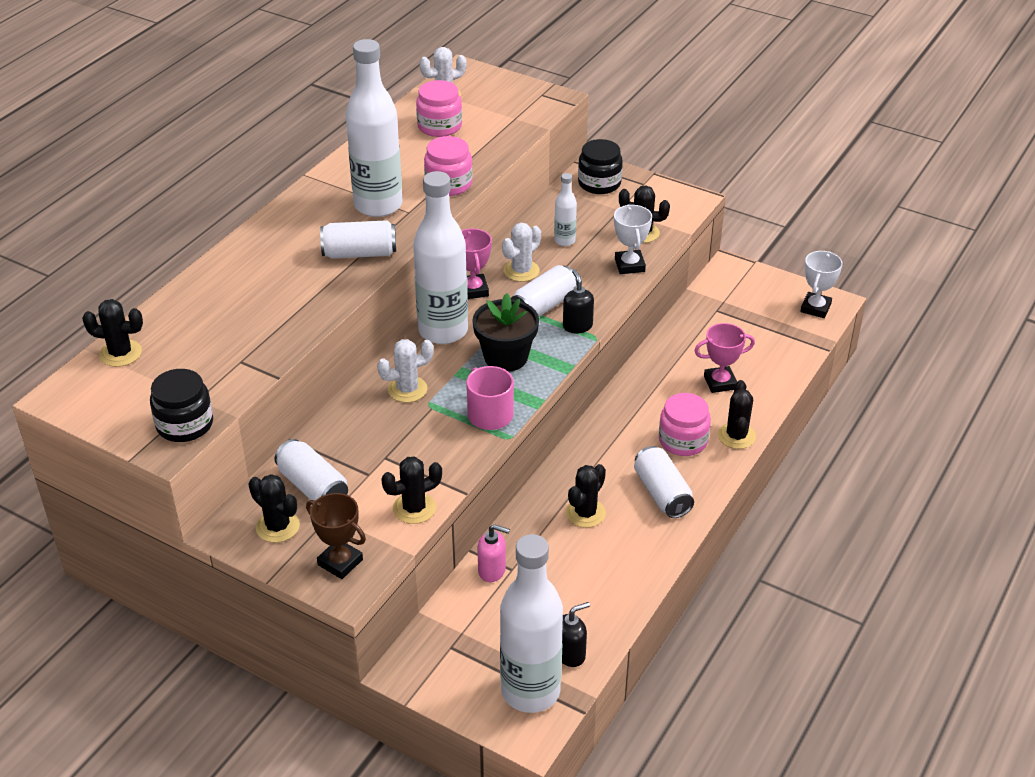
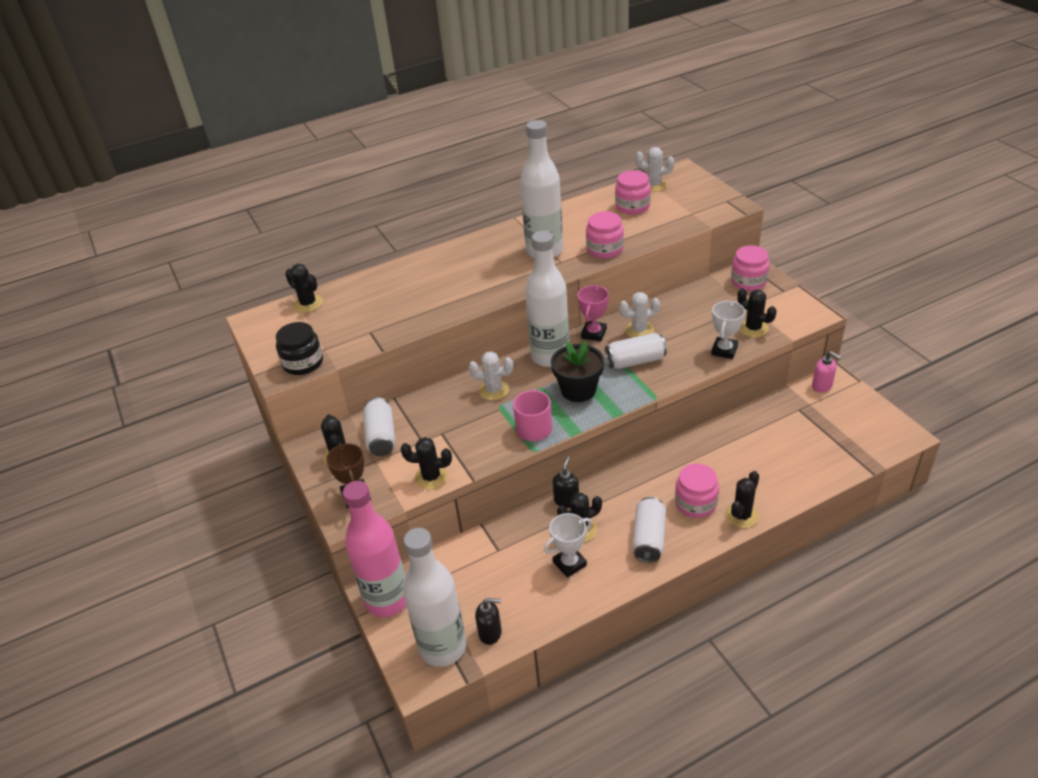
camera: 35 degrees right, 0 degrees up
(359, 253) = (504, 281): white can -> none
(427, 672) = (387, 600): none -> pink bottle
(492, 571) = (484, 545): pink soap dispenser -> pink soap dispenser (822, 386)
(564, 241) = (688, 317): white bottle -> none
(577, 326) = (648, 384): black soap dispenser -> black soap dispenser (566, 500)
(599, 183) = (748, 281): black jar -> pink jar
(720, 382) = (759, 468): pink trophy -> none
(815, 308) = (886, 435): white trophy -> white trophy (569, 563)

